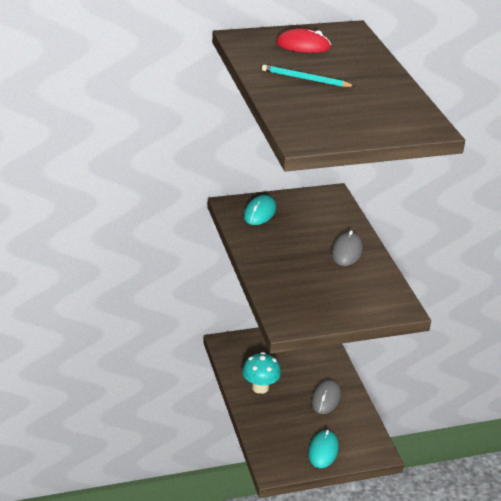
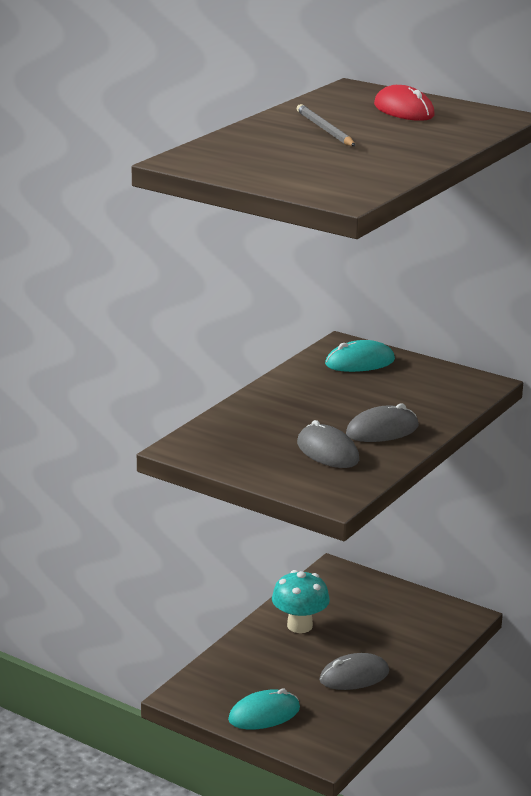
camera: 50 degrees right, 10 degrees down
(306, 79) = (325, 130): turquoise pencil -> grey pencil
(349, 281) = (327, 451): none -> grey mouse

